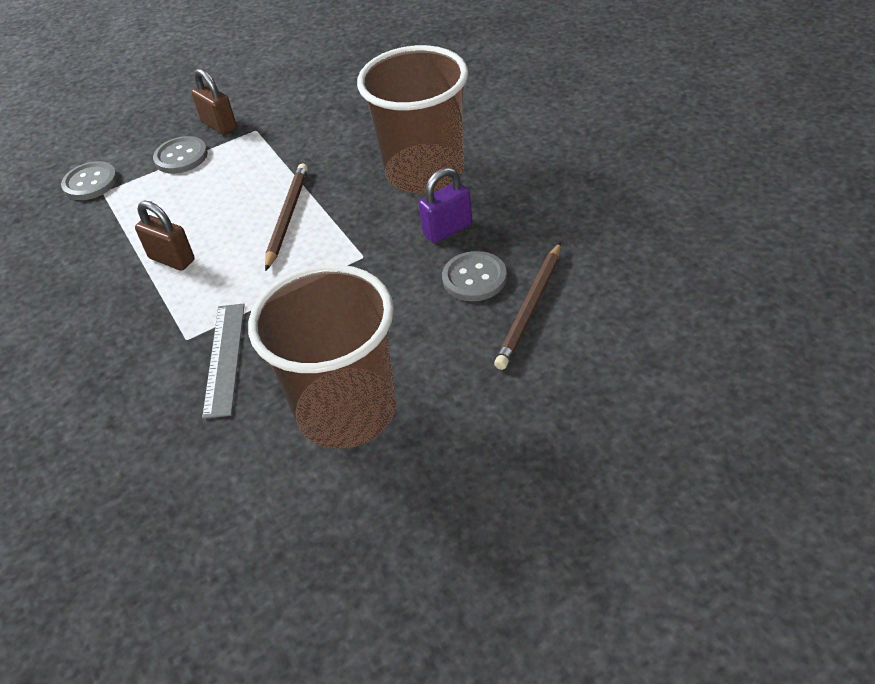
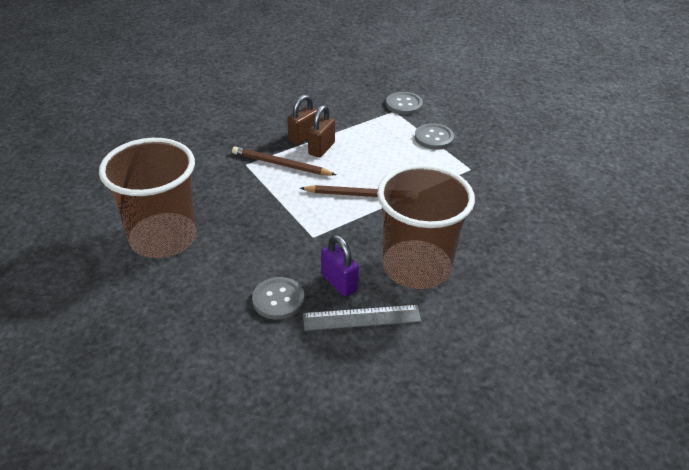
camera: 80 degrees right, 5 degrees down
(219, 125) = (475, 150): brown padlock -> brown padlock (303, 137)
(224, 358) = (224, 181): grey ruler -> grey ruler (361, 318)
(531, 308) = (238, 334): brown pencil -> brown pencil (281, 164)

